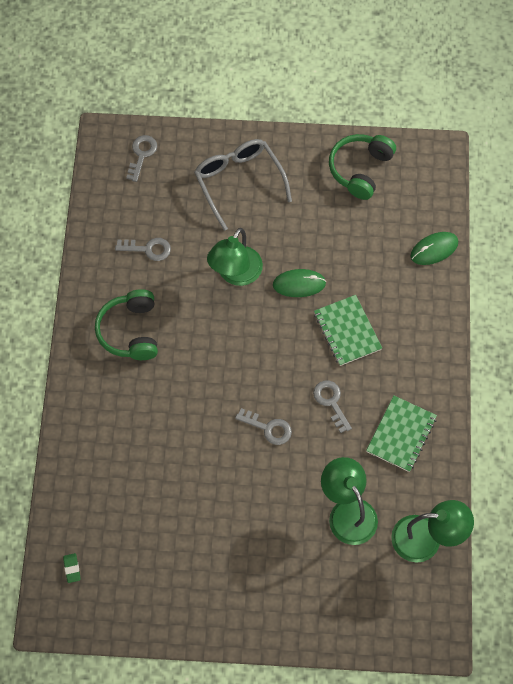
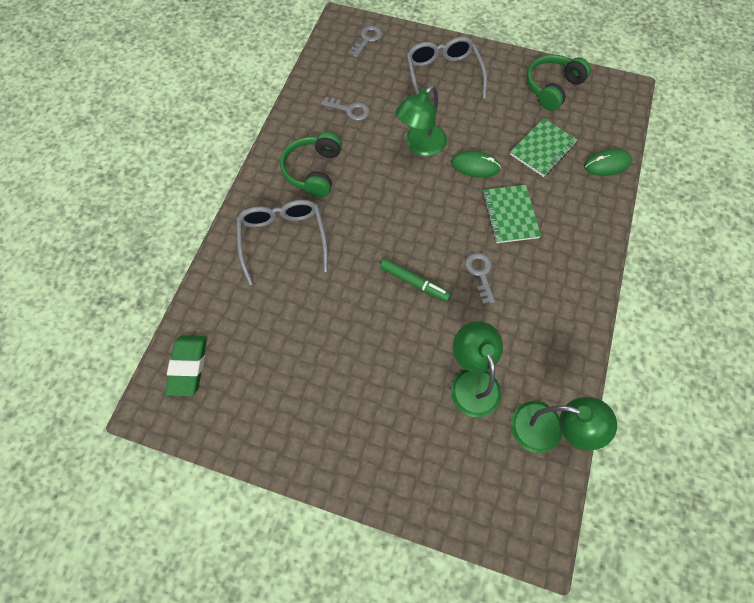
camera: 15 degrees right, 0 degrees up
(72, 568) = (188, 366): green eraser -> green eraser, size x2.18
(122, 415) = (283, 239): none -> grey glasses
(268, 428) = (414, 282): grey key -> green marker
(401, 434) = (542, 320): green notebook -> green notebook (542, 149)

